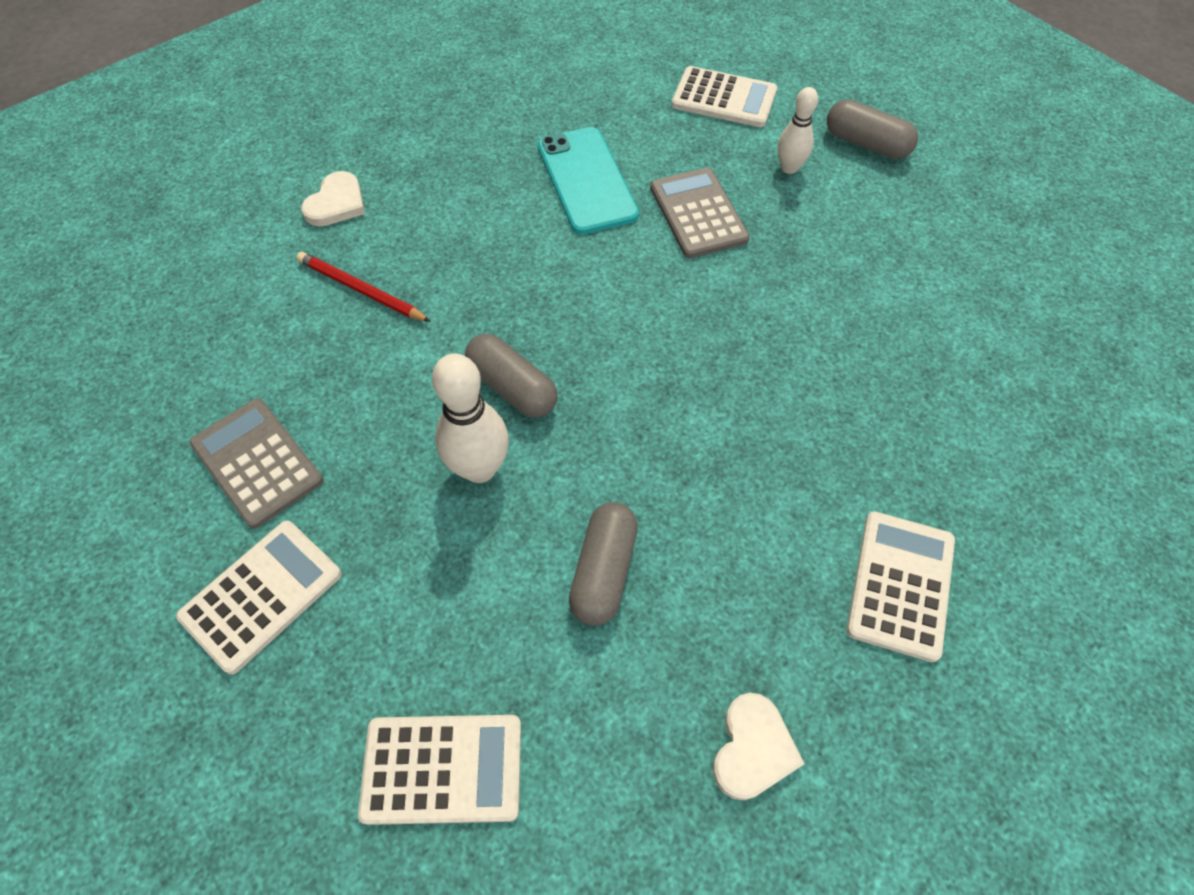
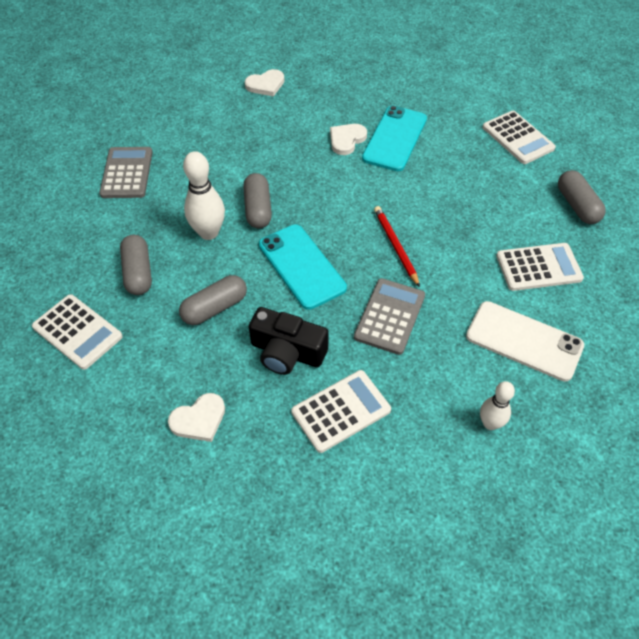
camera: 40 degrees right, 5 degrees down
(262, 595) = (79, 224): white calculator -> white calculator (538, 267)
(361, 290) = (237, 128): red pencil -> red pencil (395, 246)
(439, 603) = (138, 273): none -> grey capsule
(528, 217) = (346, 140): none -> white heart
(652, 427) = (302, 266): none -> turquoise phone
(698, 213) = (435, 186): grey calculator -> grey calculator (390, 316)
(759, 559) = (287, 352): none -> black camera
(789, 168) = (514, 192): white bowling pin -> white bowling pin (490, 423)
(983, 341) = (524, 341): none -> white phone

